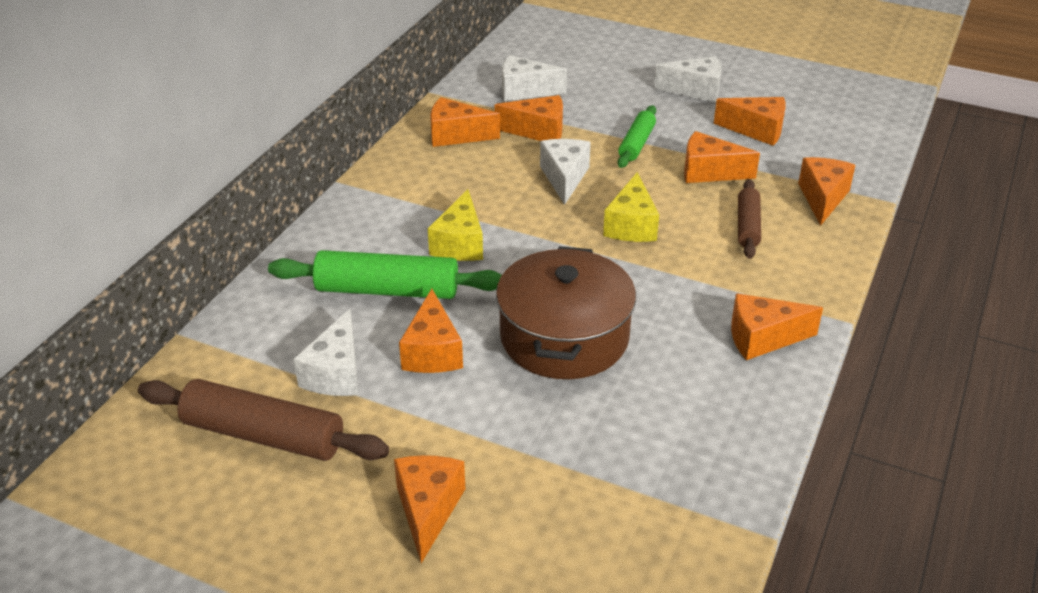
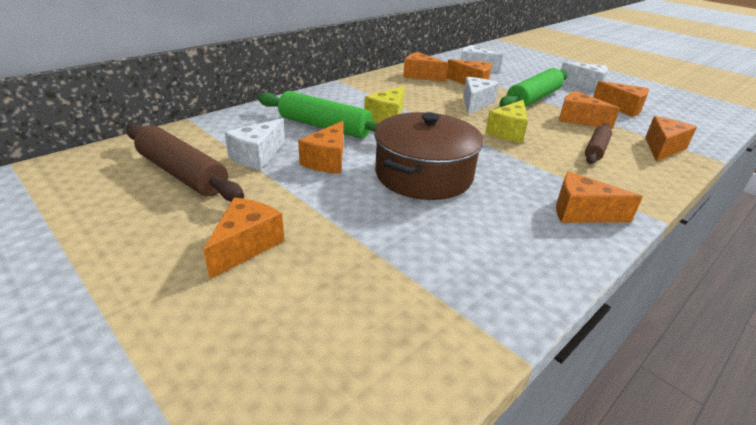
camera: 20 degrees right, 5 degrees down
(636, 144) = (533, 99): green rolling pin -> green rolling pin, size x1.70

